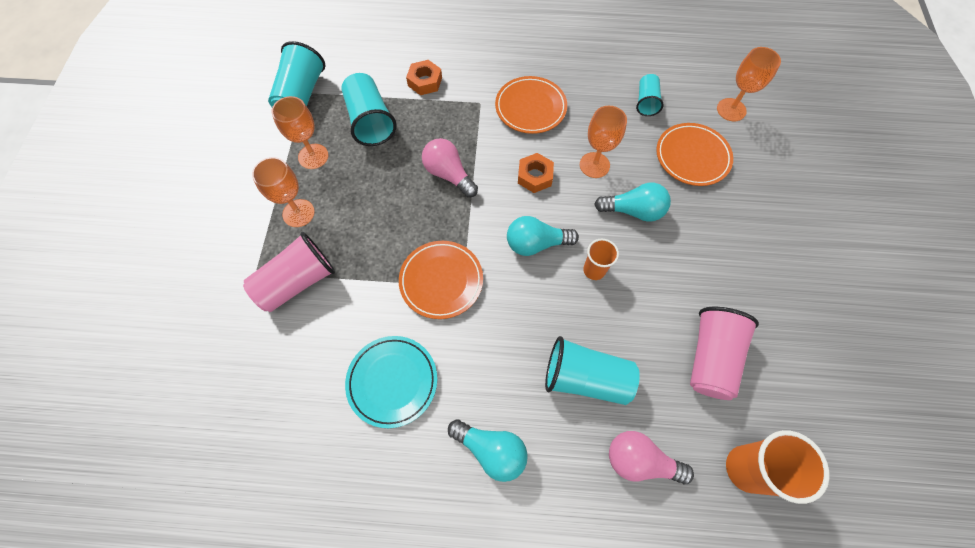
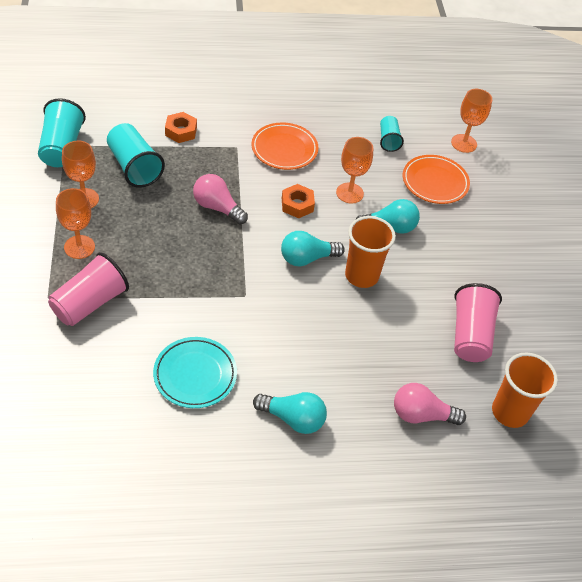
camera: 15 degrees left, 15 degrees down
(441, 281) = (225, 293): orange plate -> none
(585, 378) = (366, 358): turquoise cup -> none
(594, 270) = (361, 276): orange cup -> orange cup, size x1.70

